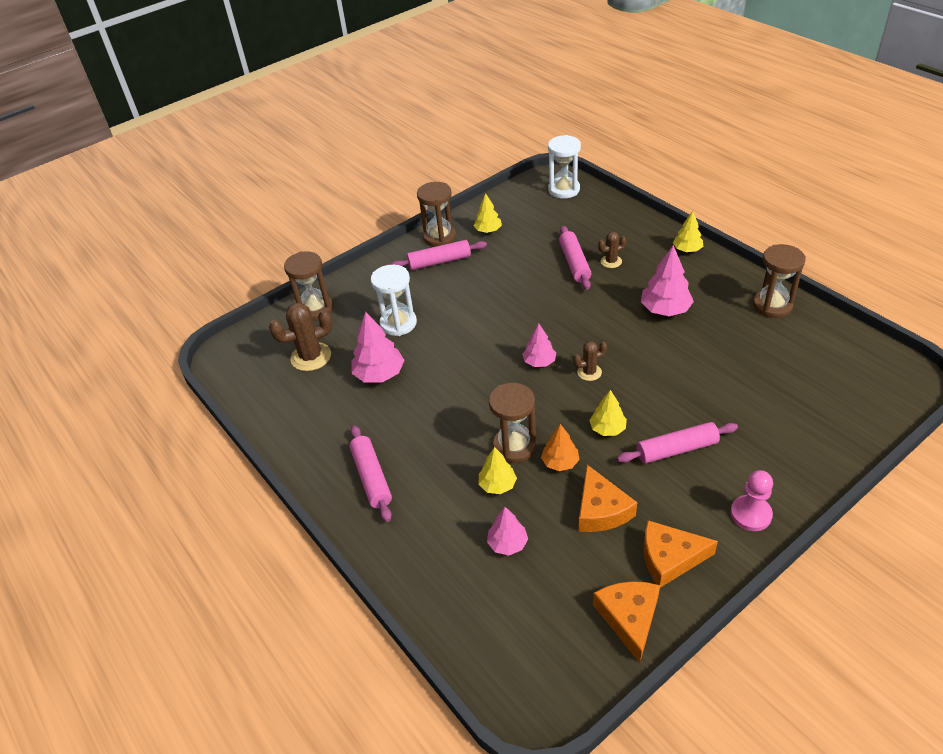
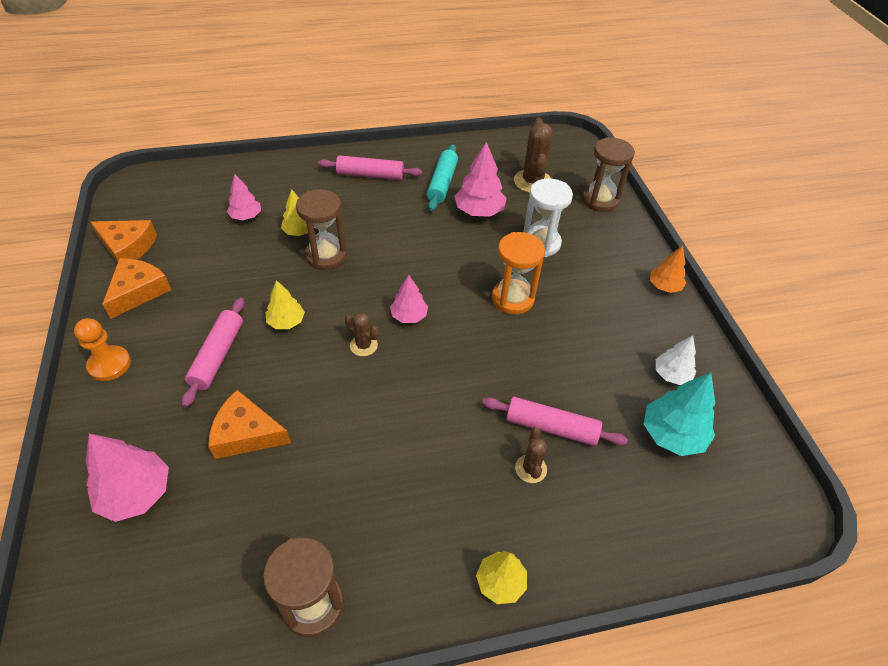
camera: 110 degrees right, 5 degrees up
(351, 416) = (442, 183): none -> turquoise rolling pin
(439, 237) = (679, 325): brown hourglass -> none
(439, 261) = (628, 307): pink rolling pin -> none
(475, 316) = (512, 299): none -> orange hourglass
(488, 230) = (671, 374): yellow tree -> white tree
(535, 220) = (672, 434): none -> turquoise tree
(560, 462) = (283, 274): orange tree -> orange tree (664, 286)
(564, 190) = (742, 510): white hourglass -> none
(589, 372) = (363, 345): brown cactus -> brown cactus turned 60 degrees counterclockwise
(601, 510) = (217, 276): orange cheese -> orange cheese (246, 433)
(665, 309) = (400, 470): pink tree -> pink tree (136, 493)
(750, 514) = (109, 364): pink pawn -> orange pawn

